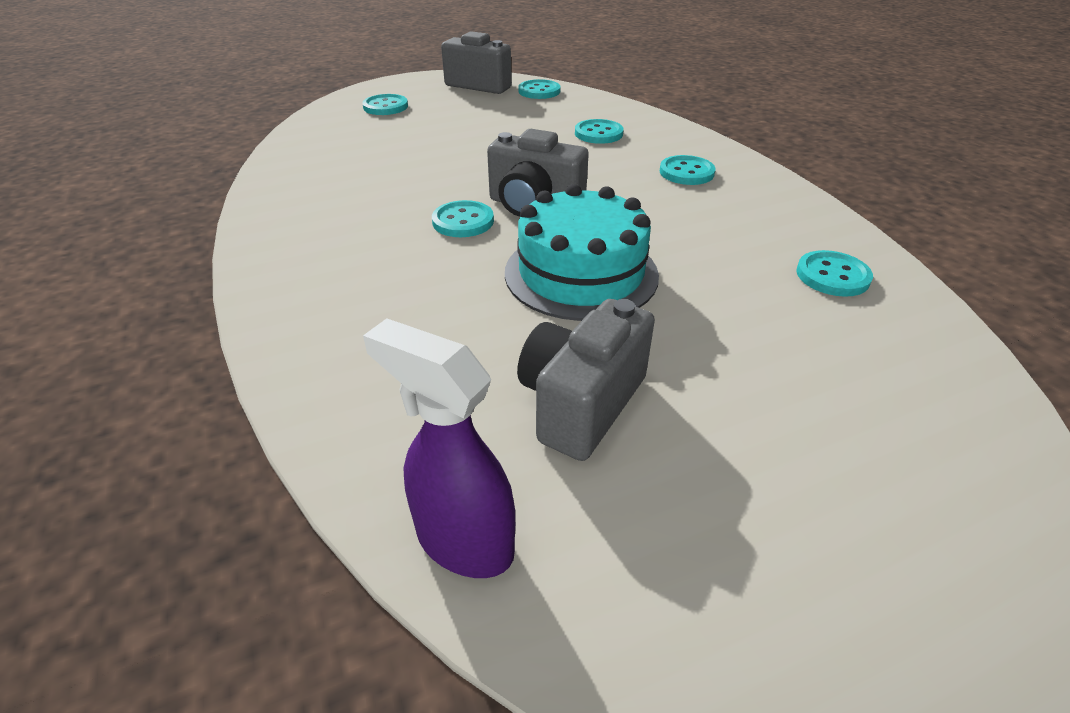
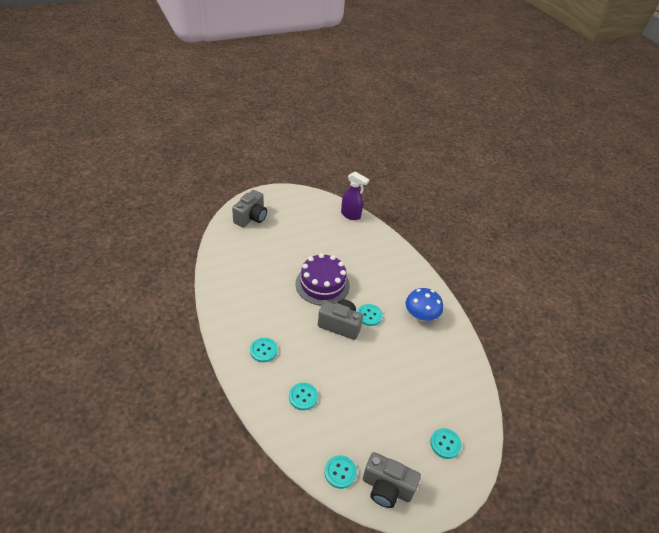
camera: 175 degrees right, 5 degrees up
(335, 225) = (421, 315): none -> blue mushroom
(581, 273) = (322, 284): turquoise cake -> purple cake
(581, 404) = (325, 240): grey camera -> grey camera (251, 218)
(832, 276) = (233, 279): turquoise button -> none

